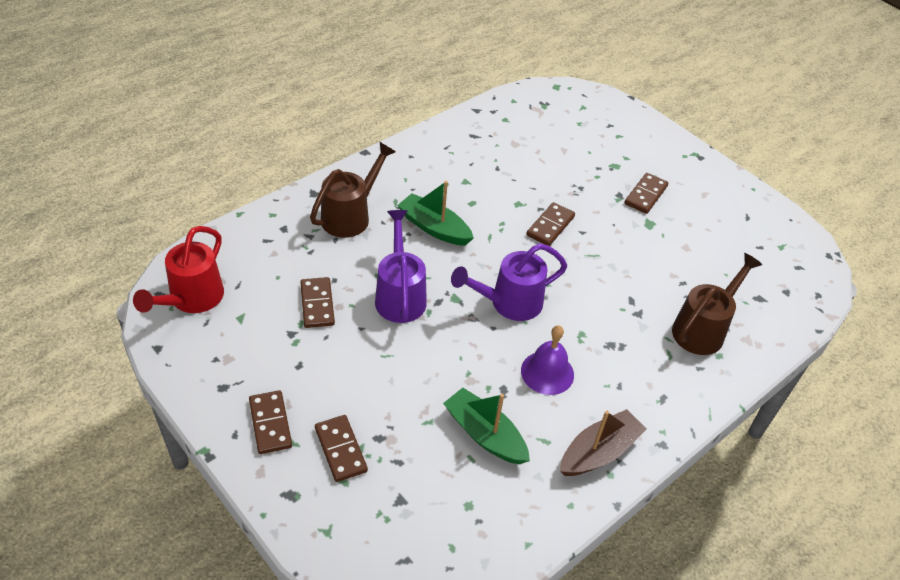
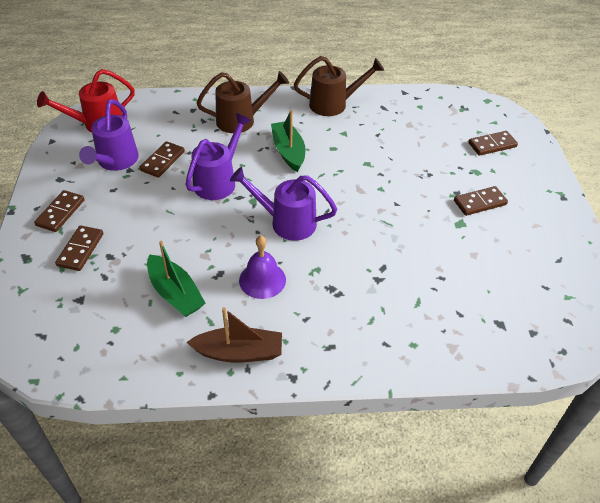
camera: 40 degrees right, 0 degrees up
(265, 333) = (115, 162): none -> purple watering can
(485, 434) = (175, 293): green boat -> green boat turned 150 degrees clockwise
(550, 226) = (375, 188): brown domino -> brown domino (492, 145)
(703, 329) = (421, 318): brown watering can -> brown watering can (334, 104)

